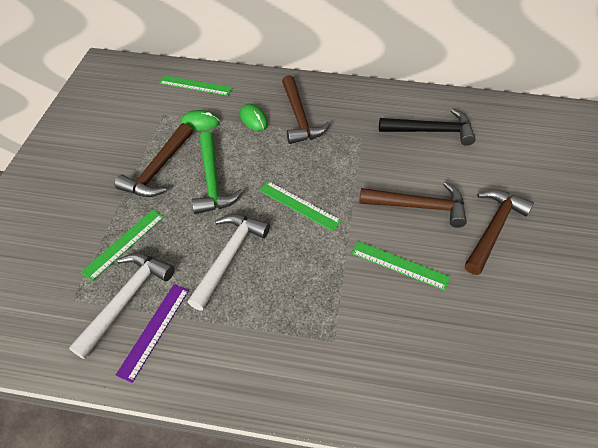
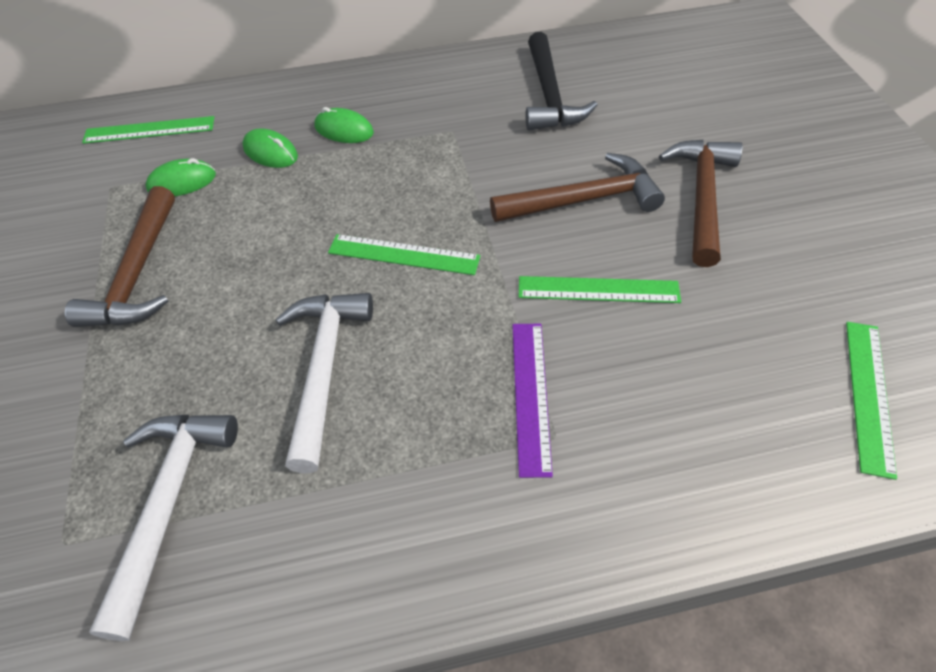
camera: 20 degrees left, 0 degrees up
(124, 244) = (124, 413): green ruler -> green ruler (869, 395)
(154, 330) = (243, 538): purple ruler -> purple ruler (531, 395)
(212, 181) = (243, 263): green hammer -> none
(299, 117) = (344, 130): brown hammer -> green mouse
(431, 131) = (549, 95): black hammer -> black hammer turned 105 degrees clockwise

